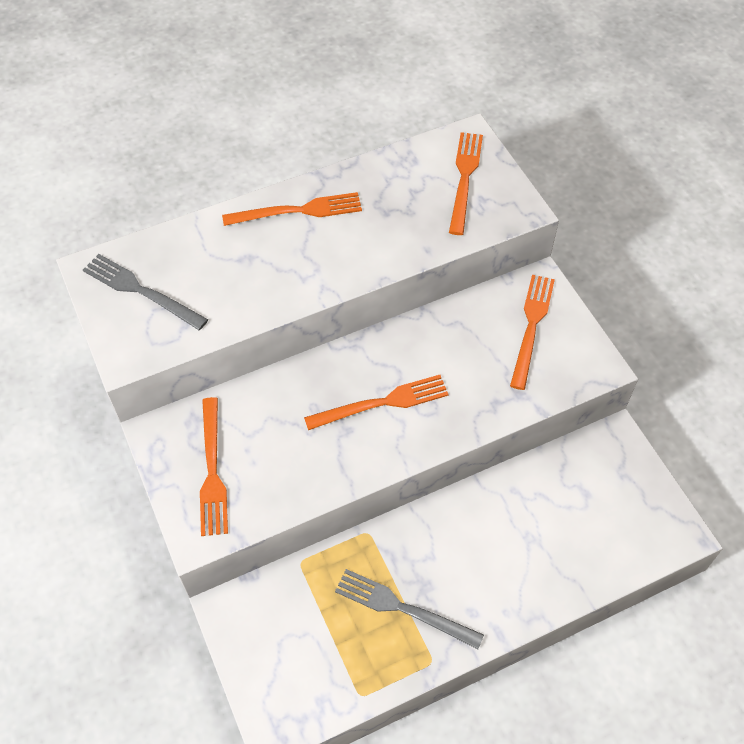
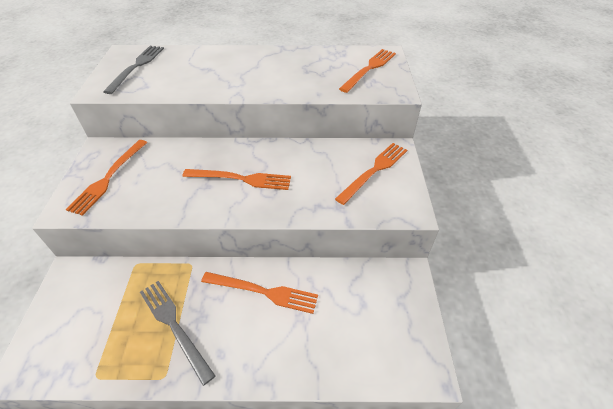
camera: 25 degrees right, 10 degrees down
(141, 291) = (137, 67): grey fork -> grey fork turned 45 degrees clockwise
(298, 211) = (255, 58): orange fork -> orange fork (263, 292)

